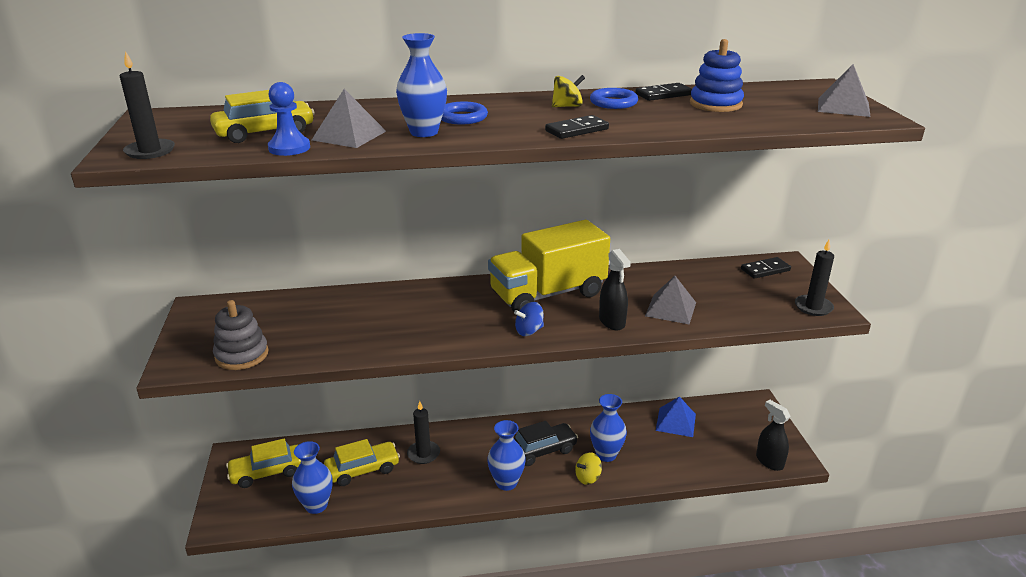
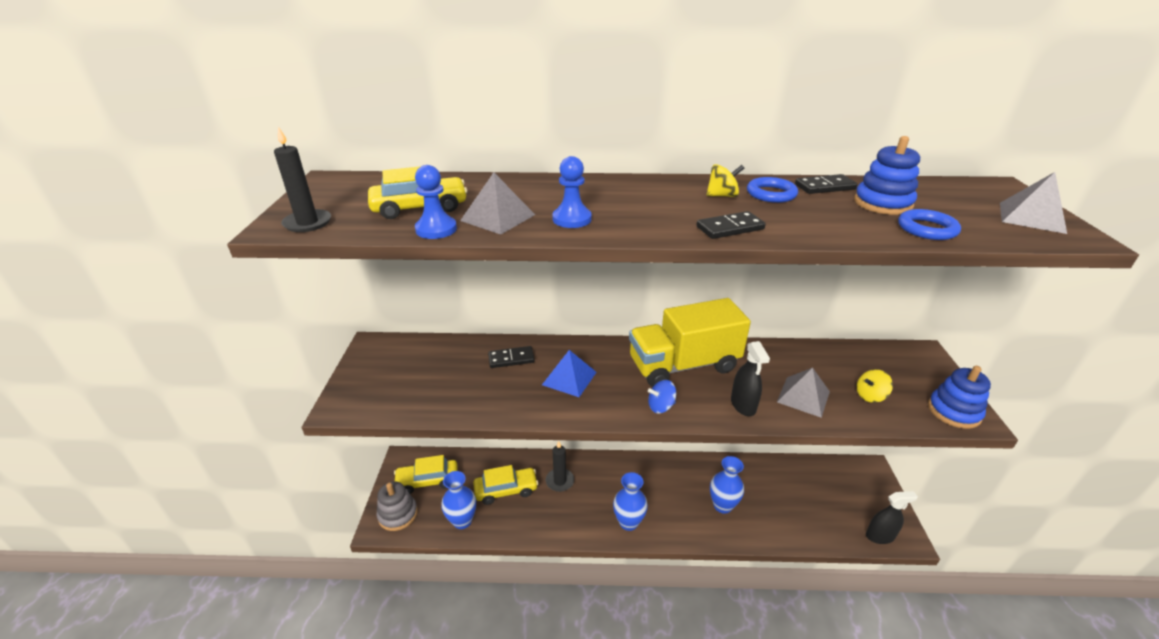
camera: 10 degrees right, 5 degrees up
(242, 355) = (397, 402): grey stacking toy -> grey stacking toy (398, 514)
(424, 132) = (572, 219): blue vase -> blue pawn
(462, 117) = (613, 202): blue ring -> blue ring (927, 229)
(541, 451) = (664, 493): black car -> none
(588, 477) = (703, 528): yellow spinning top -> yellow spinning top (870, 396)
(676, 422) = (791, 479): blue pyramid -> blue pyramid (569, 378)
(765, 270) = (902, 360): black domino -> black domino (511, 359)
(769, 461) = (880, 536): black spray bottle -> black spray bottle turned 105 degrees clockwise
(813, 307) = (954, 411): black candle -> blue stacking toy

